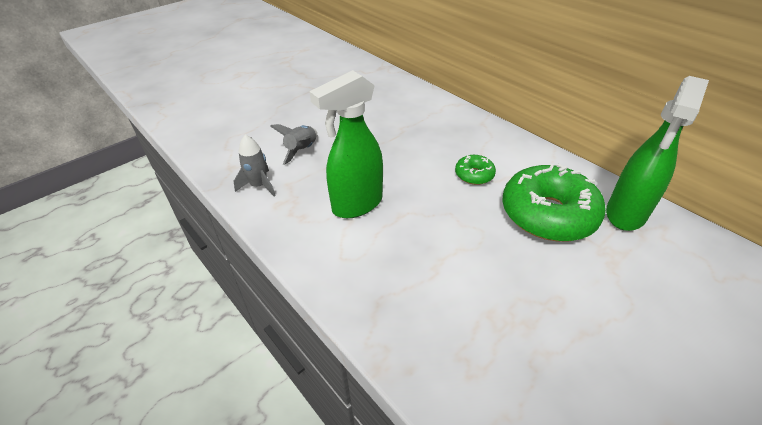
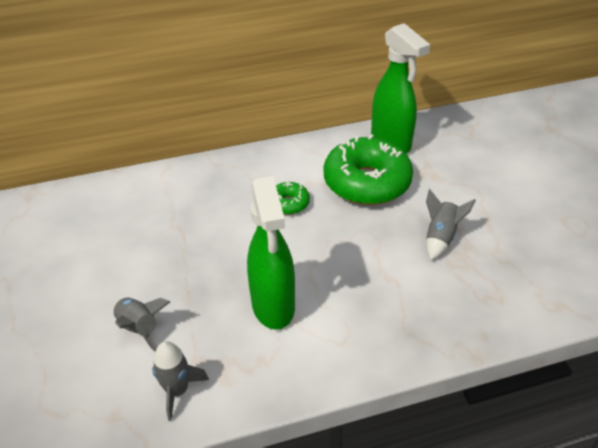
camera: 65 degrees left, 0 degrees up
(521, 294) = (440, 237): none -> grey rocket

